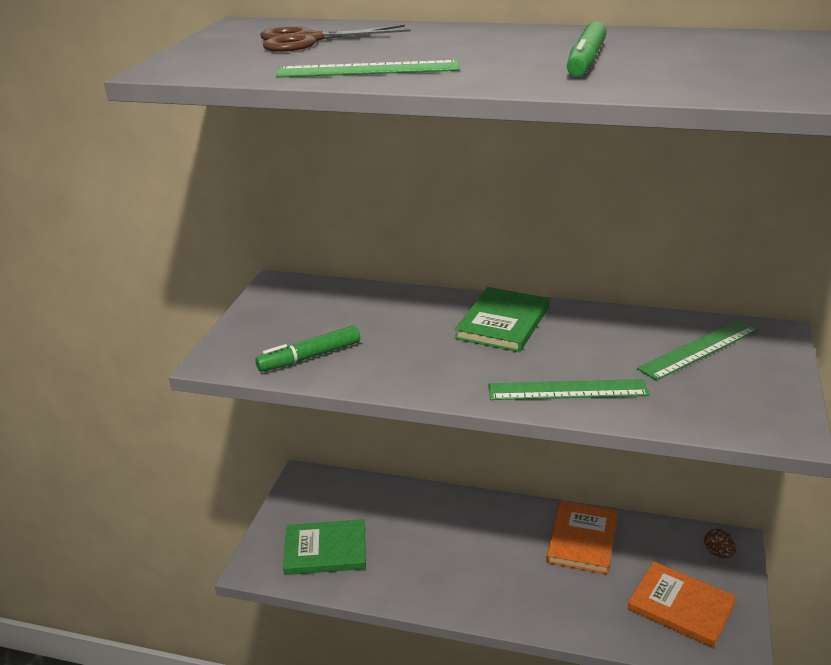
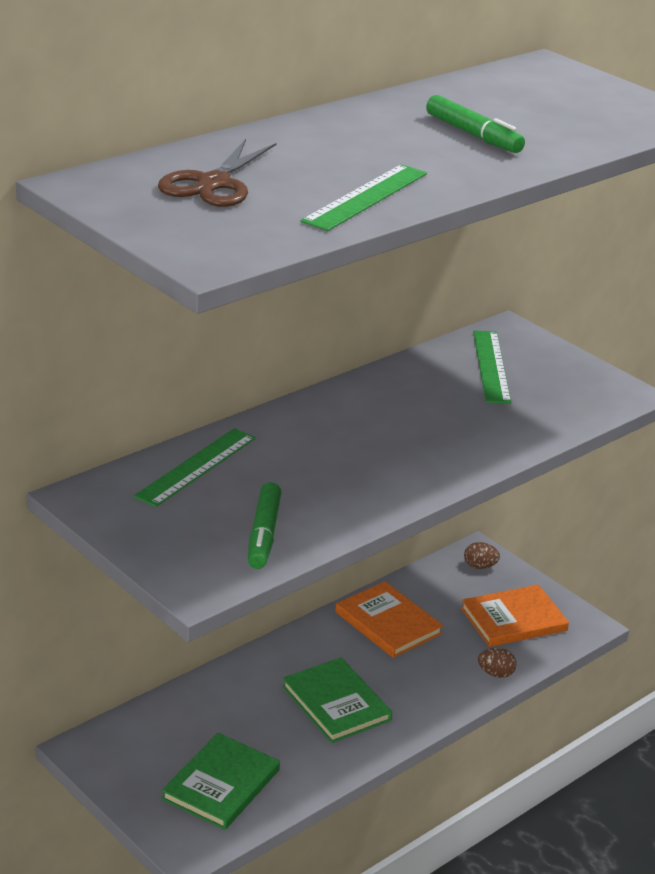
camera: 60 degrees left, 0 degrees up
(503, 323) = (338, 420): green book -> green book (336, 703)
(567, 390) = (478, 443): green ruler -> green ruler (196, 467)
(600, 630) = (495, 673): none -> brown egg

